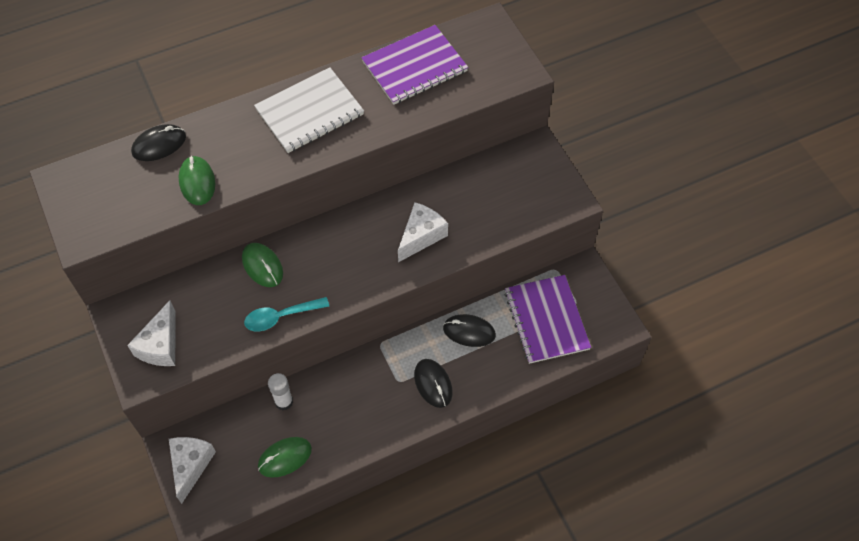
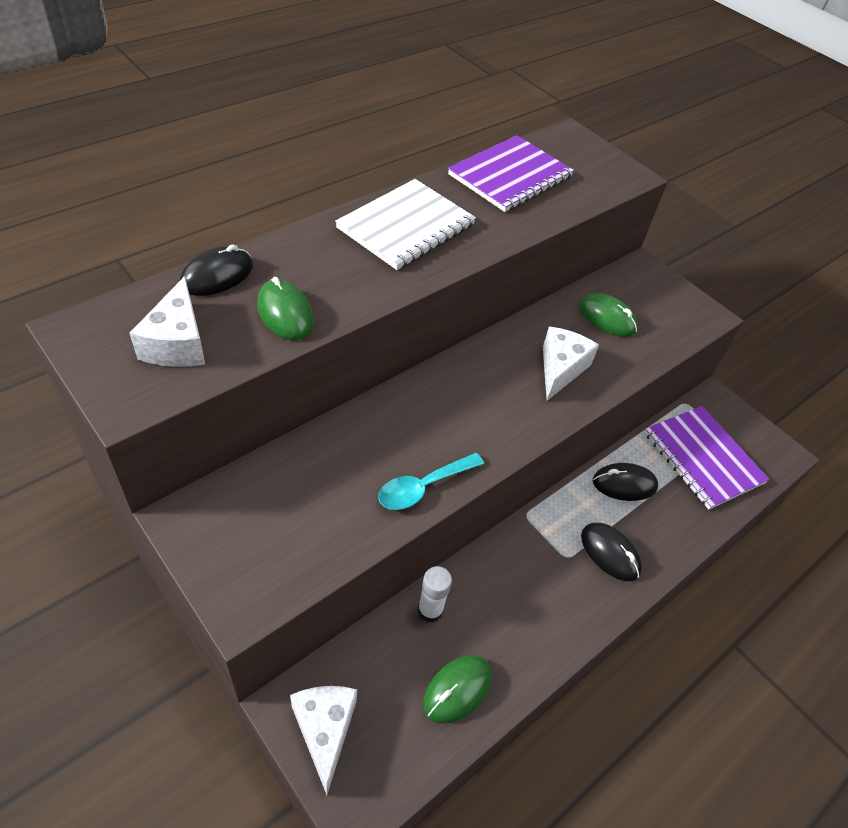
camera: 20 degrees left, 10 degrees down
(161, 345) = (262, 552): white cheese -> white cheese (177, 343)
(262, 266) = (376, 427): green mouse -> green mouse (607, 318)

